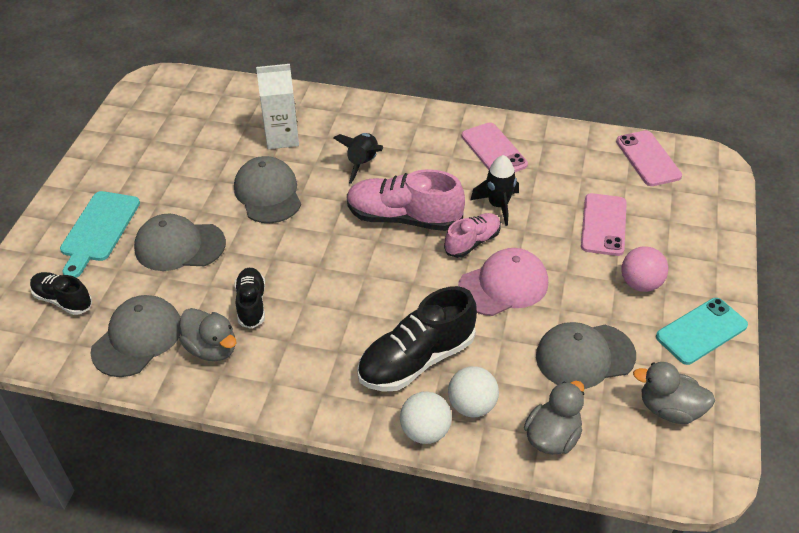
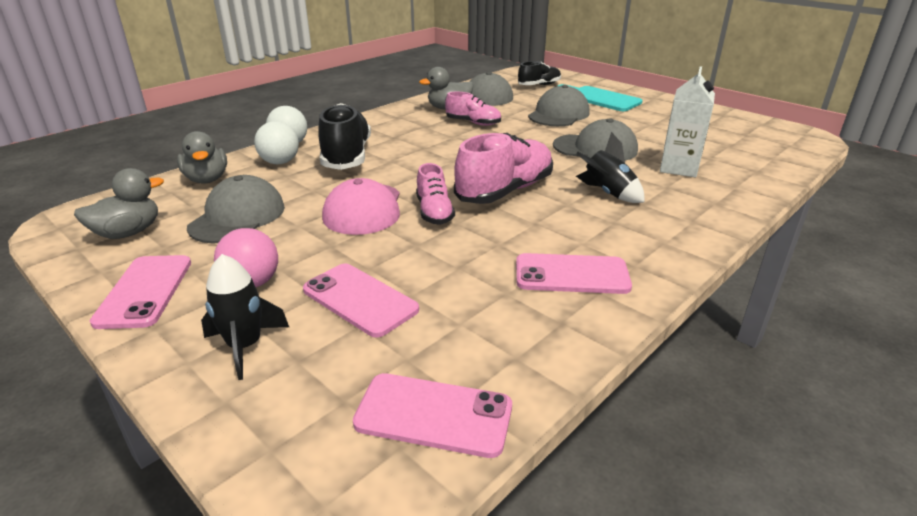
camera: 120 degrees right, 15 degrees down
(251, 304) = (473, 123): black shoe -> pink shoe
(498, 205) = (470, 243): black rocket -> black rocket (245, 346)
(701, 331) = (145, 291): turquoise phone -> pink phone

